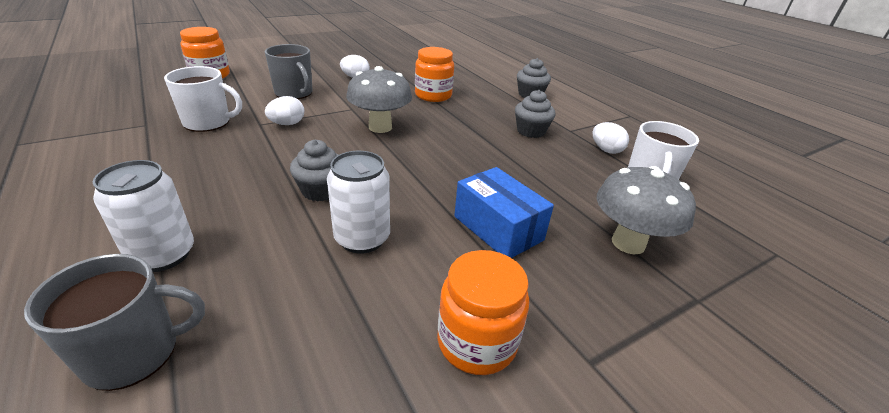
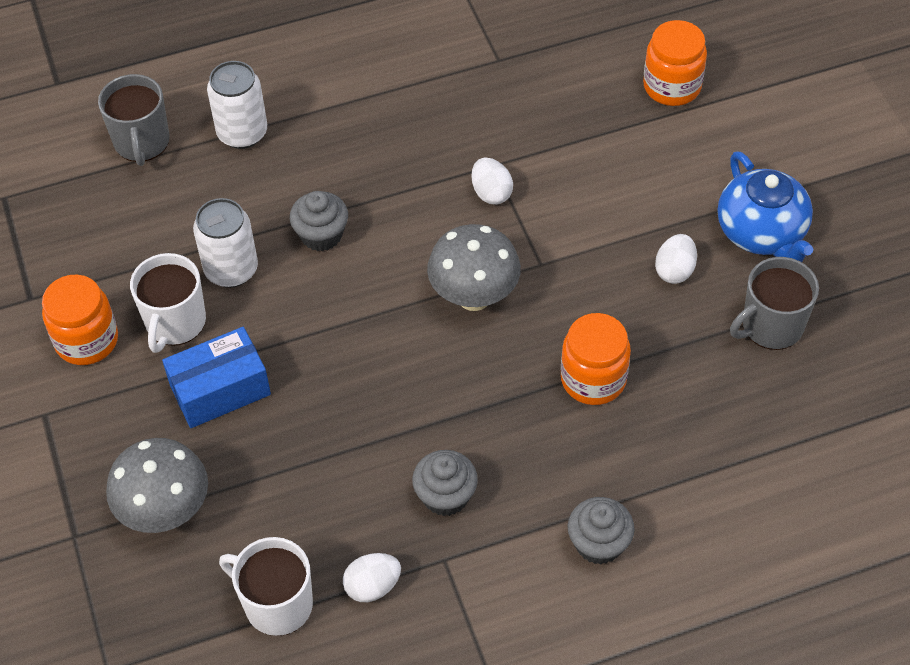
camera: 105 degrees right, 20 degrees up
(208, 122) = (500, 114): white mug -> white mug (175, 323)
(294, 93) = (600, 192): grey mug -> grey mug (771, 326)
(330, 61) = (762, 233): none -> blue teapot

